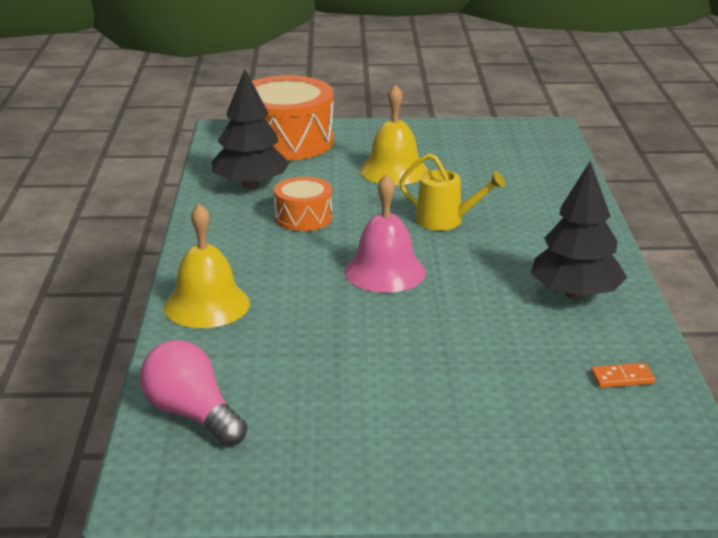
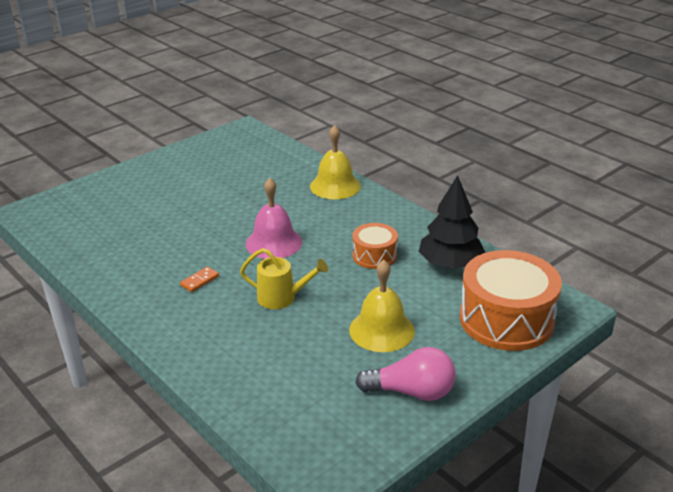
camera: 140 degrees right, 5 degrees up
(192, 415) = (266, 149): pink light bulb -> pink light bulb (412, 392)
(446, 221) = (282, 298): yellow watering can -> yellow watering can turned 150 degrees counterclockwise
(575, 294) = (145, 279): black tree -> none
(622, 378) = (87, 240): orange domino -> orange domino (199, 281)

